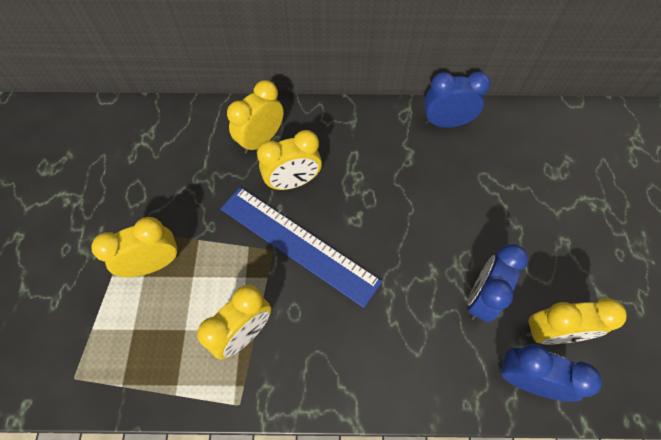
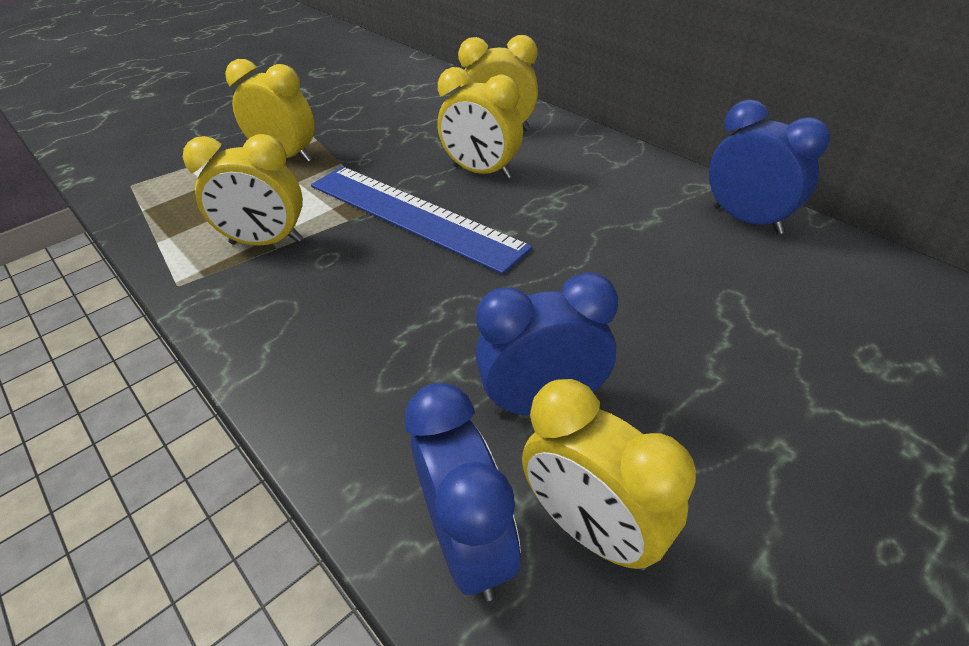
camera: 50 degrees right, 20 degrees down
(298, 244) = (413, 215): blue ruler -> blue ruler turned 45 degrees counterclockwise

